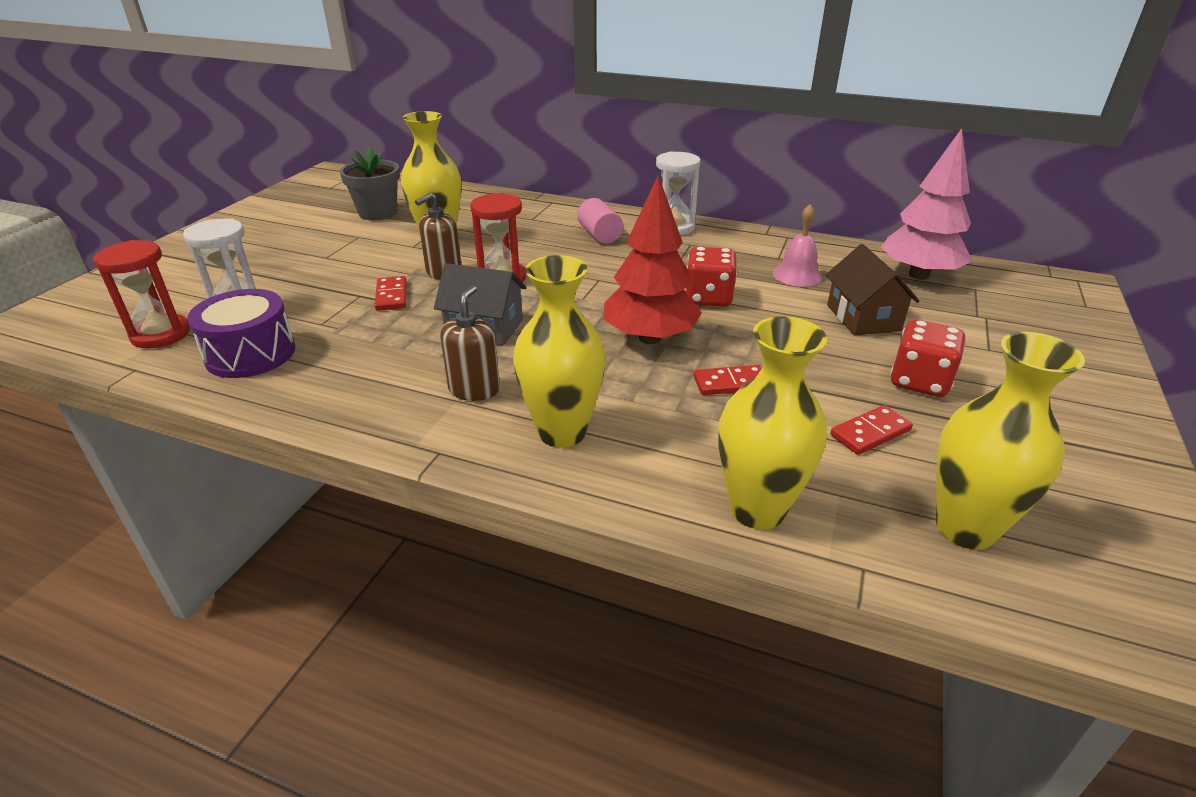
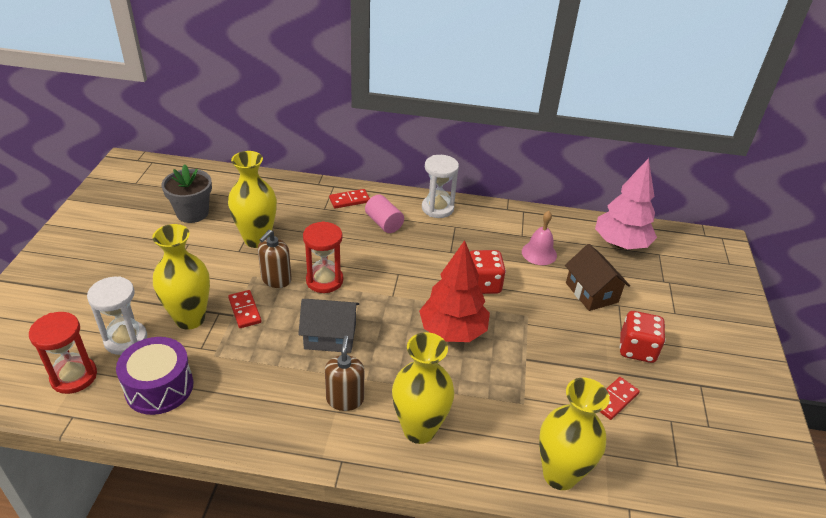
camera: 15 degrees left, 5 degrees up
(730, 383) = (518, 368): red domino -> red domino (349, 200)
(965, 528) = (680, 468): yellow vase -> yellow vase (190, 319)

